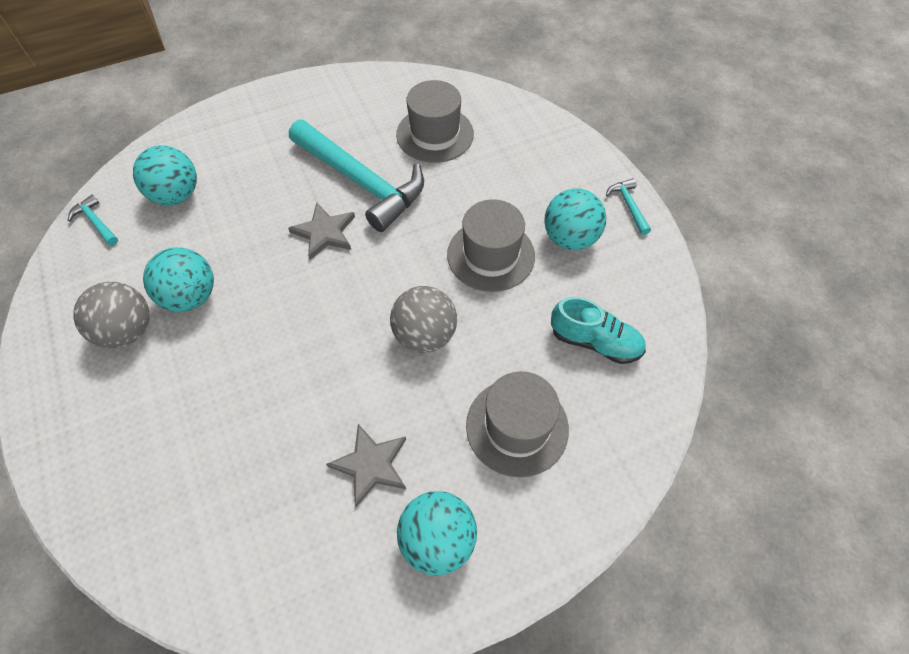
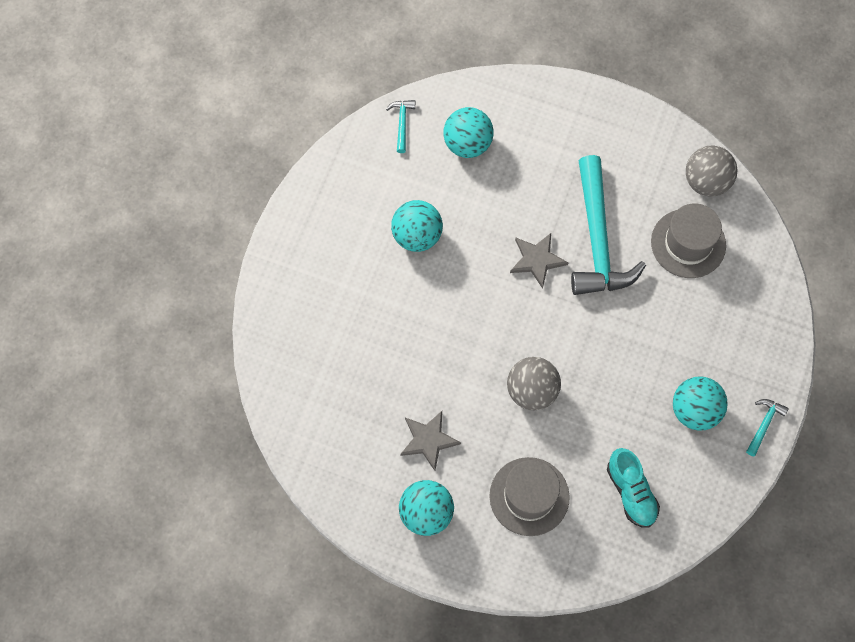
camera: 45 degrees right, 10 degrees up
(127, 331) = (363, 228): grey ball -> grey ball (706, 182)
(491, 255) = (628, 374): grey hat -> none

